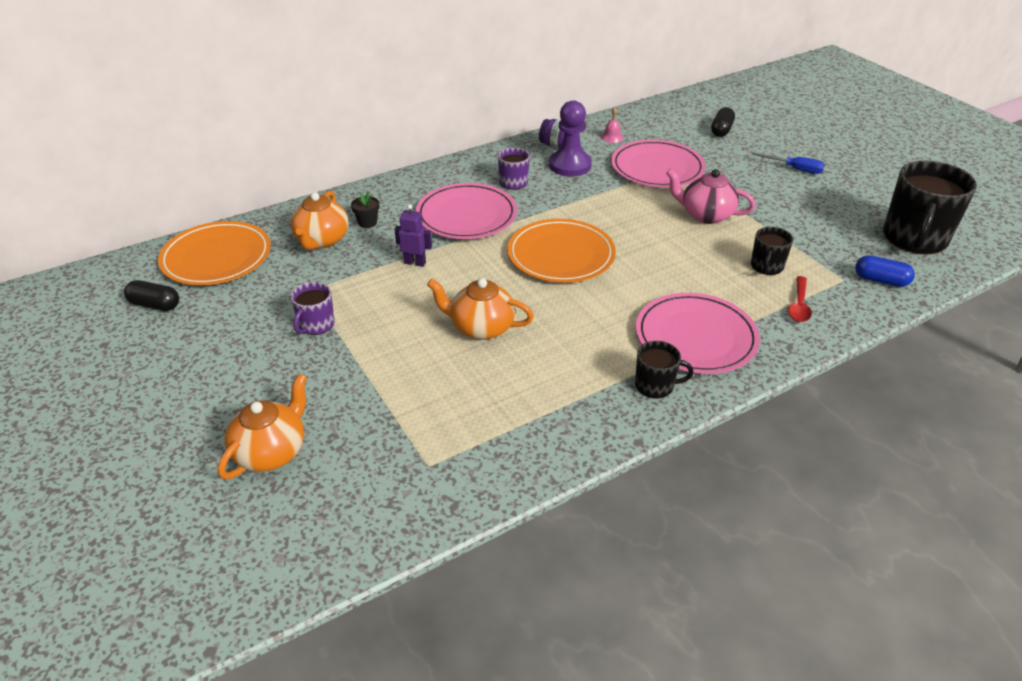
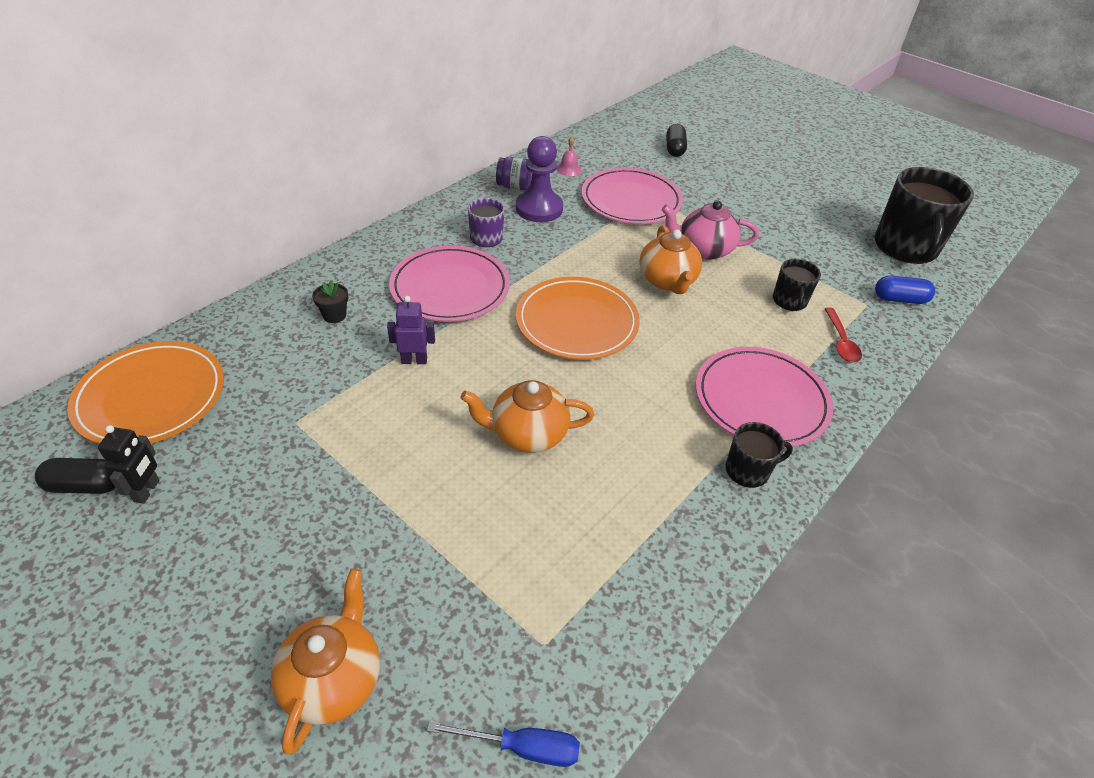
camera: 20 degrees left, 5 degrees up
(193, 315) = (147, 491): none -> black robot
(316, 325) = (322, 471): purple mug -> none
(322, 240) = (285, 349): orange teapot -> orange teapot (667, 281)
(795, 169) = (763, 184): blue screwdriver -> blue screwdriver (522, 747)

